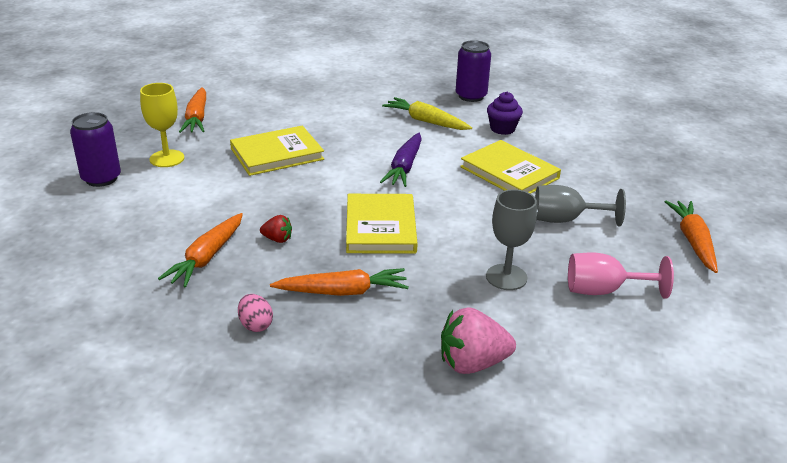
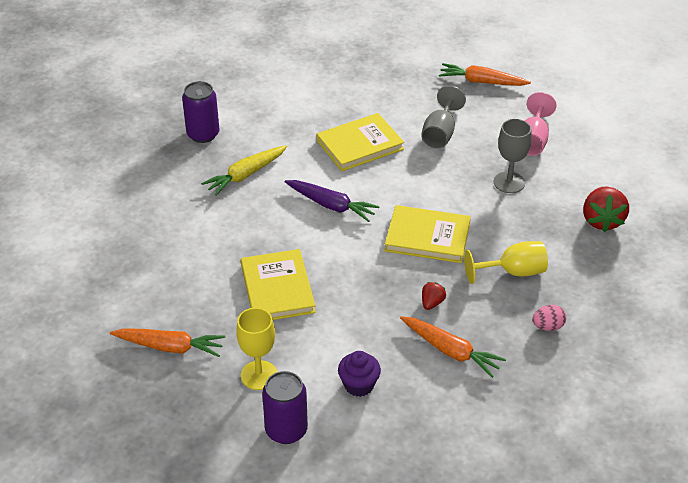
camera: 75 degrees left, 10 degrees up
(343, 292) = (513, 272): orange carrot -> yellow goblet
(472, 363) = (602, 220): pink strawberry -> red strawberry
(502, 129) = (279, 130): purple cupcake -> purple cupcake (359, 385)

